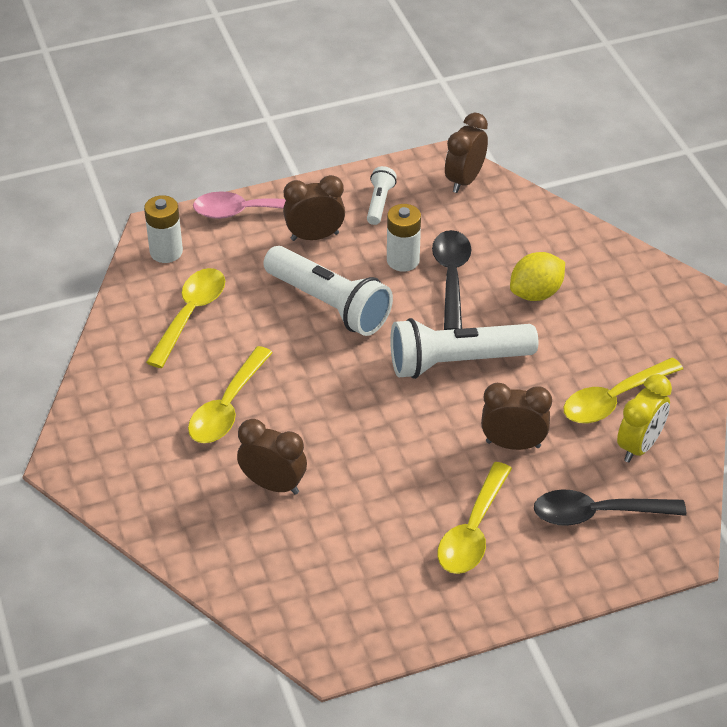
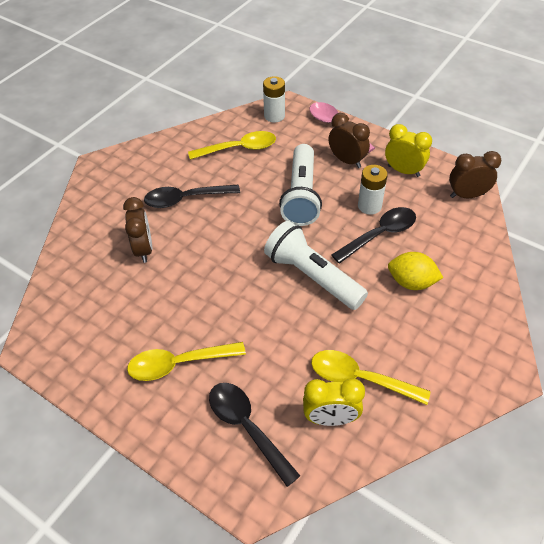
camera: 55 degrees right, 5 degrees up
(227, 407) = (185, 199): yellow spoon -> black spoon
(379, 203) = (403, 171): white flashlight -> yellow clock
(513, 444) = (269, 344): brown clock -> none

